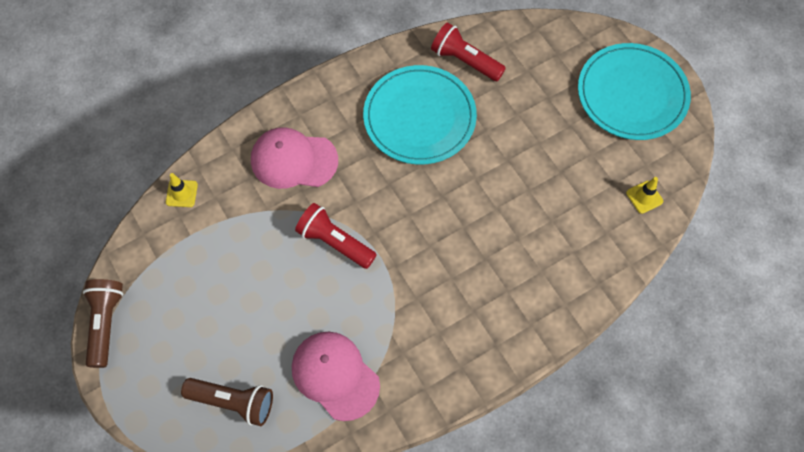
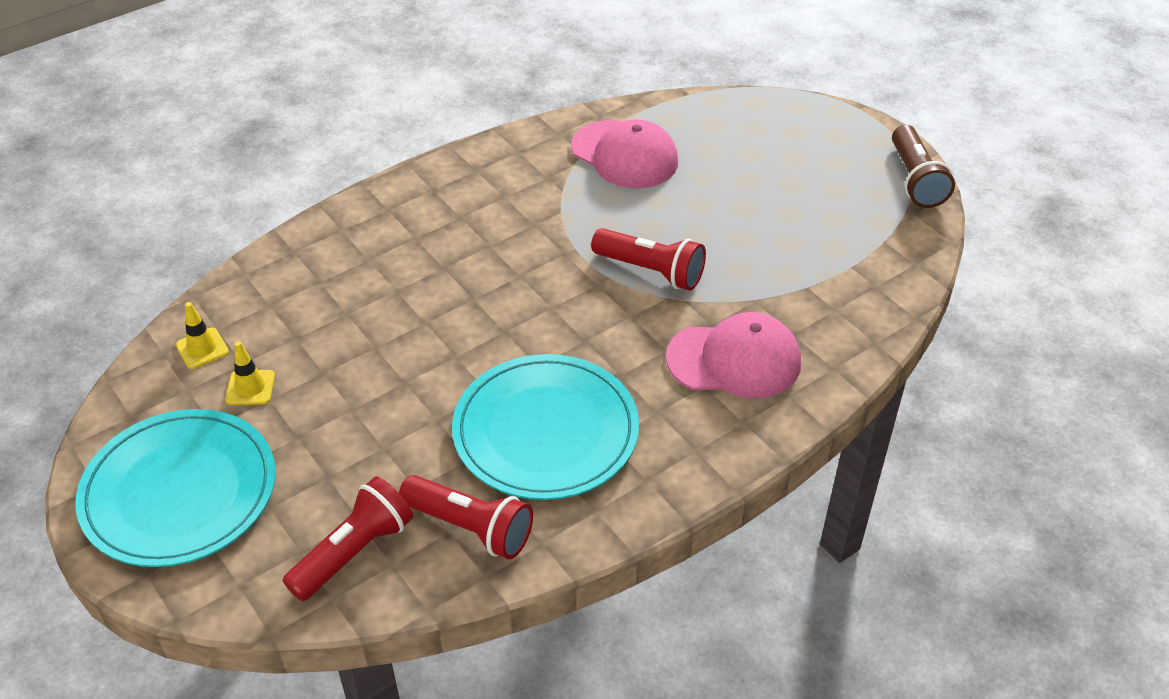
camera: 175 degrees right, 20 degrees down
(181, 193) = (884, 310): yellow traffic cone -> yellow traffic cone (250, 388)
(233, 402) = (736, 129): brown flashlight -> none
(528, 52) = (354, 552): none -> red flashlight

